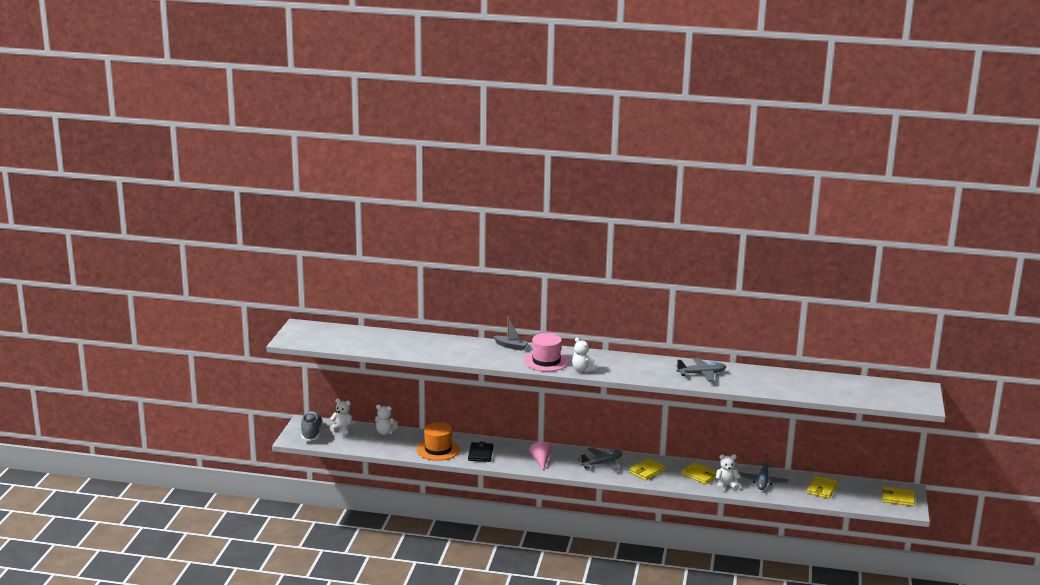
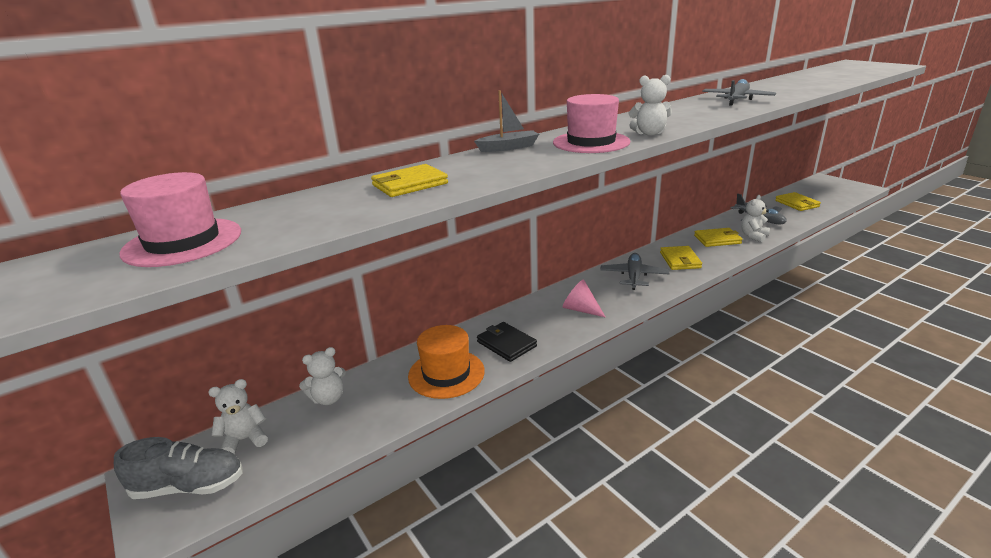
camera: 45 degrees left, 5 degrees up
(311, 433) = (189, 486): grey shoe -> grey shoe turned 135 degrees clockwise
(338, 336) = (183, 242): none -> pink hat
(898, 498) = (838, 186): yellow wallet -> yellow wallet (409, 184)

